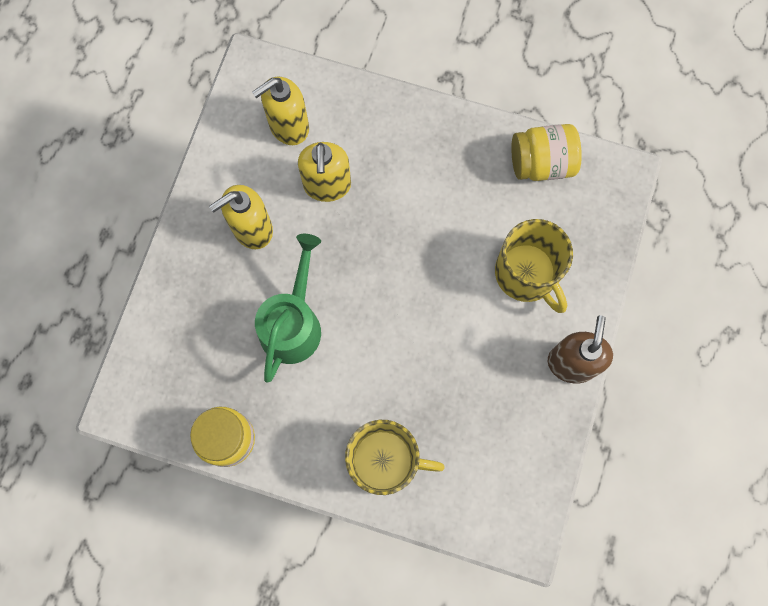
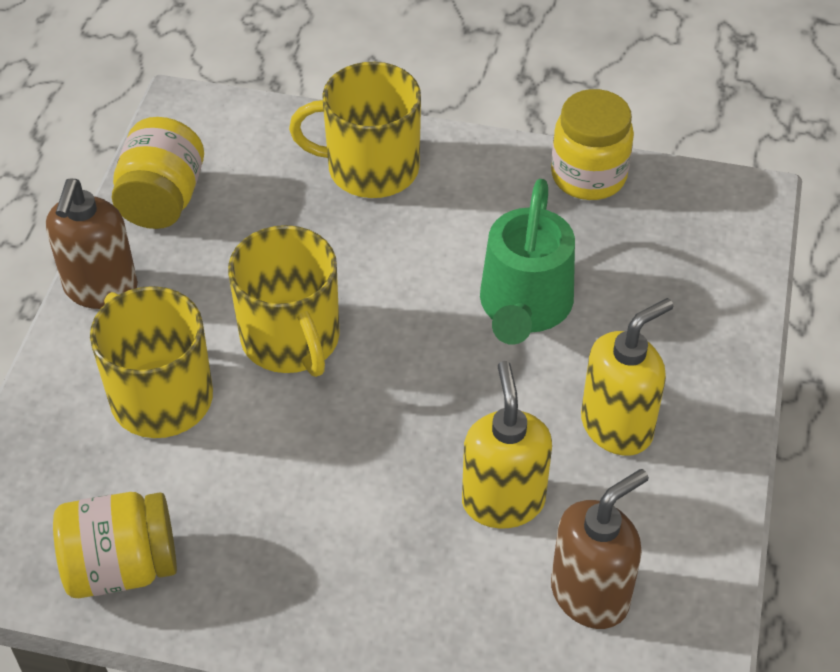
camera: 175 degrees right, 25 degrees down
(288, 126) = (590, 595): yellow soap dispenser -> brown soap dispenser
(445, 310) = (291, 339): none -> yellow mug
(535, 442) = (162, 199): none -> yellow jar

